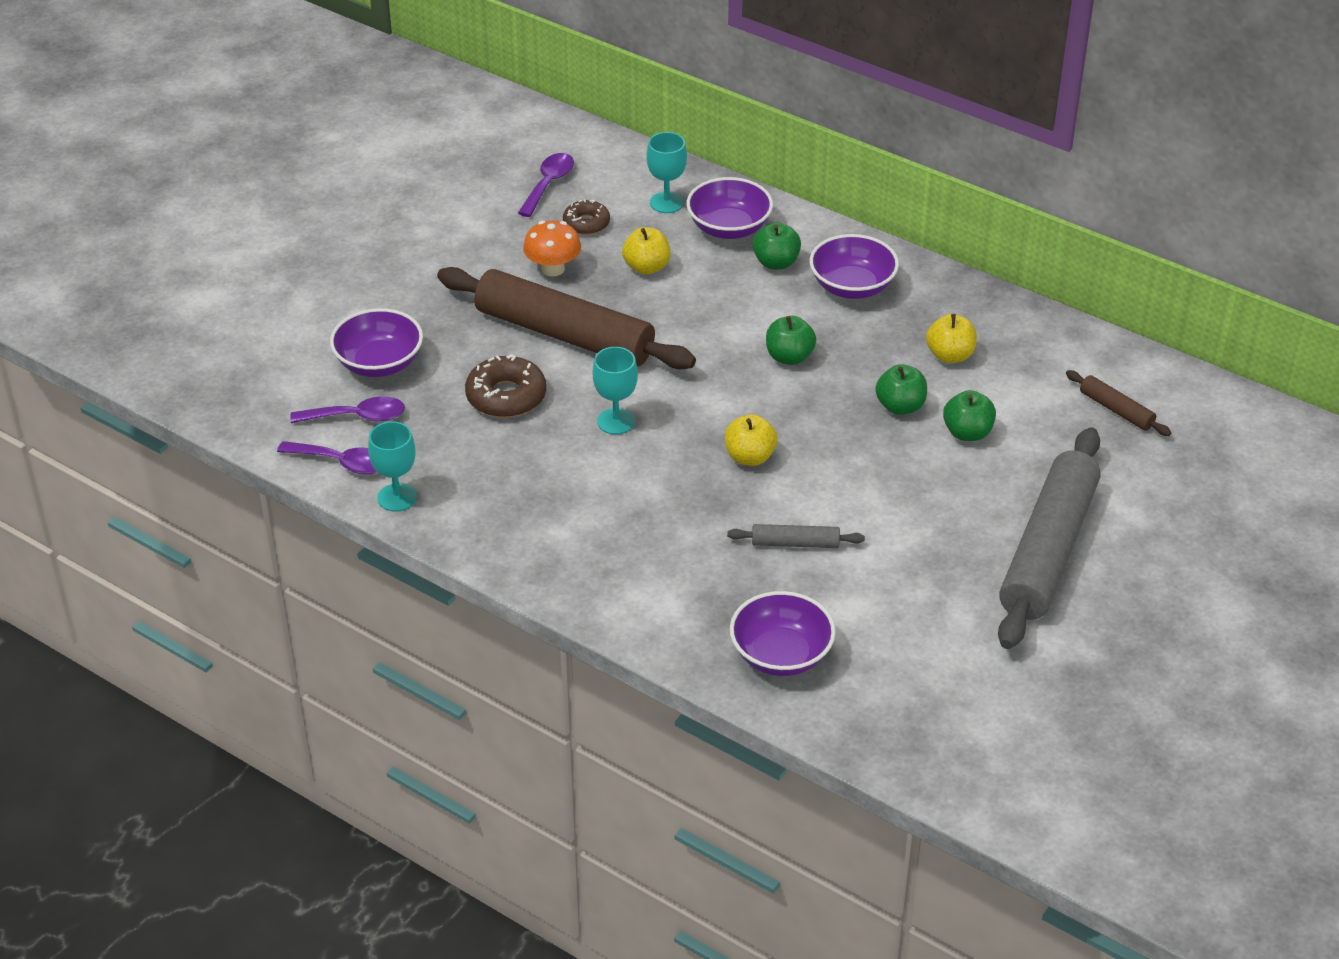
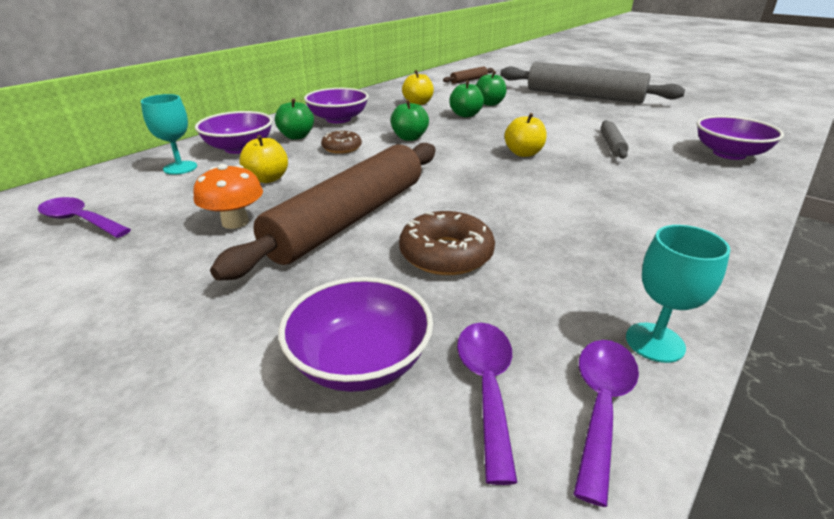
camera: 85 degrees left, 10 degrees down
(586, 223) = (173, 203): brown donut -> brown donut (342, 148)
(616, 421) = (485, 198): turquoise goblet -> none

